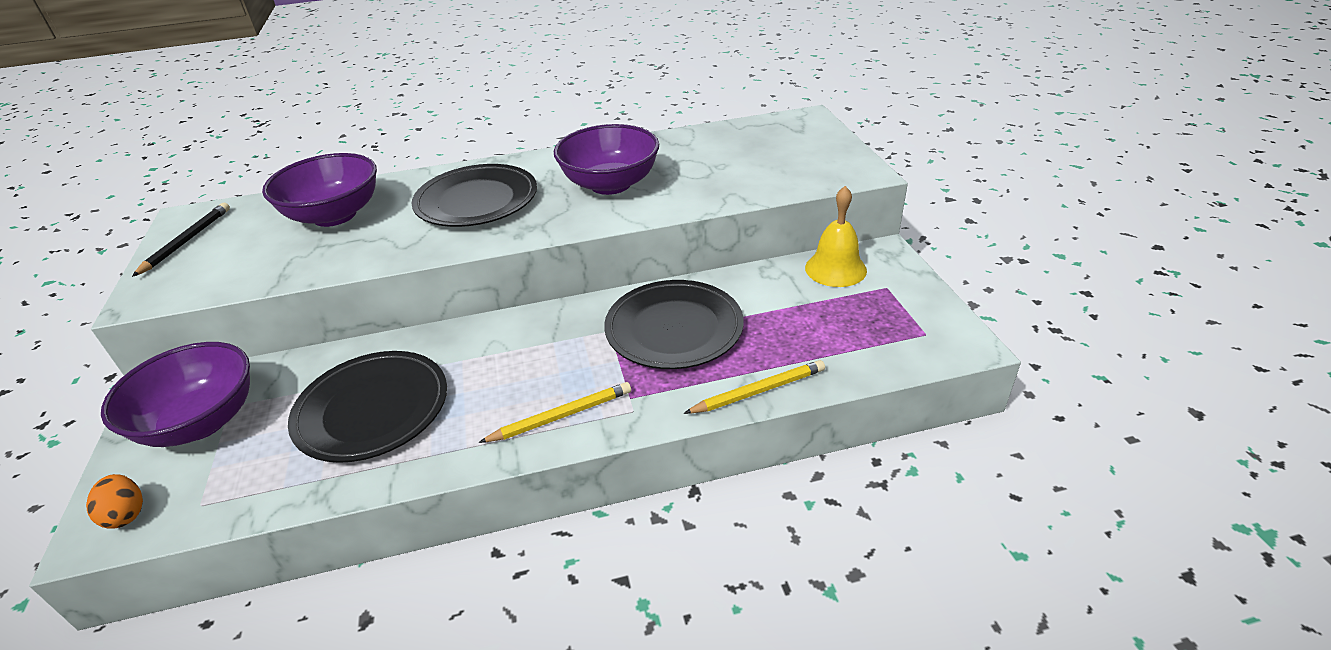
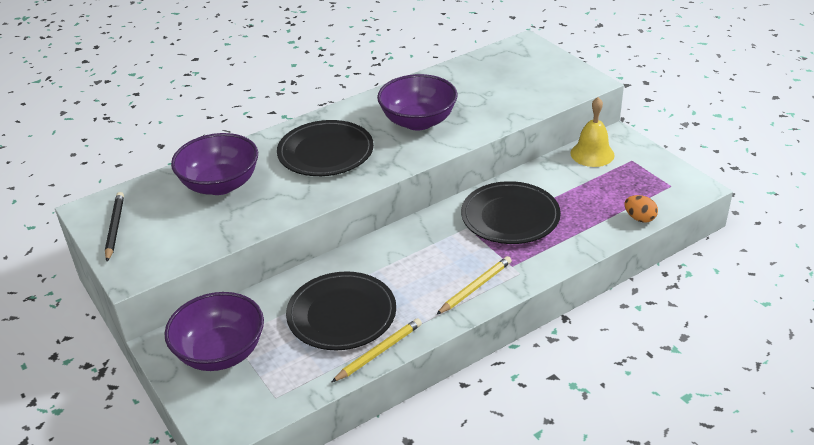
camera: 20 degrees left, 0 degrees up
(126, 514) = (227, 416): orange egg -> orange egg (639, 218)
(758, 391) = (590, 243): yellow pencil -> yellow pencil (379, 352)

